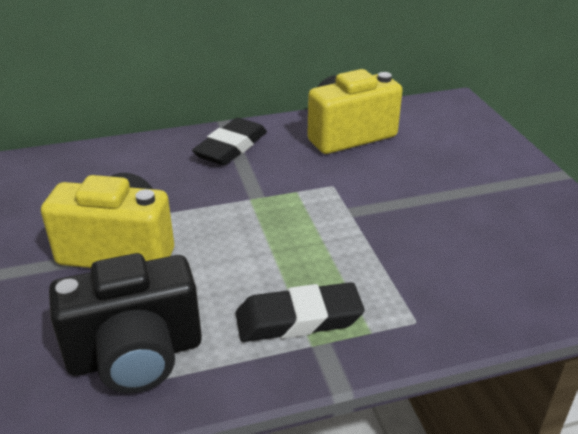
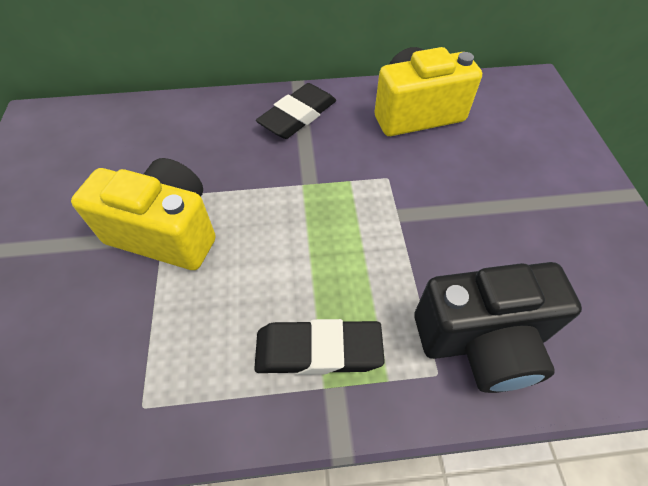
camera: 10 degrees right, 20 degrees up
(136, 355) = (151, 370): black camera -> black camera (481, 341)

